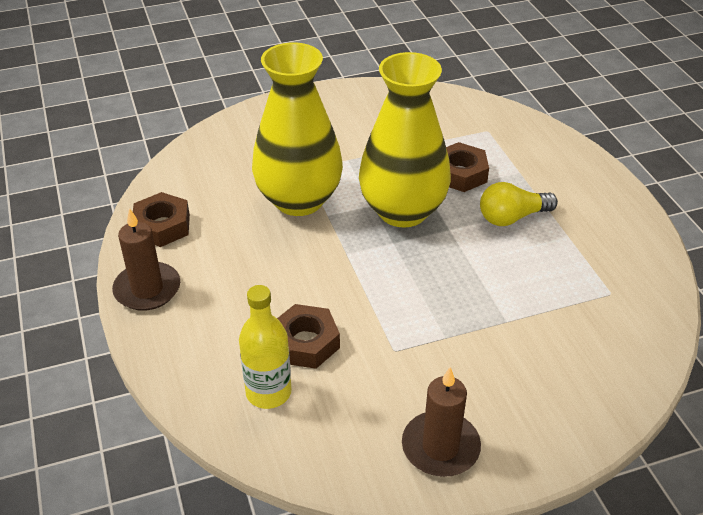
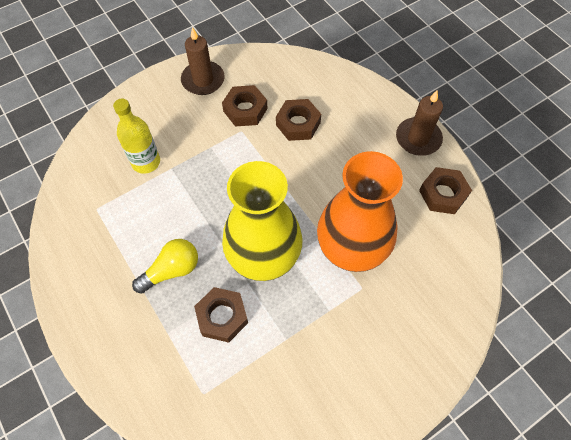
camera: 165 degrees right, 20 degrees up
(268, 392) = (307, 89): yellow bottle -> yellow bottle (146, 162)
(299, 200) = (352, 247): yellow vase -> orange vase
(380, 380) = (245, 110): none -> brown nut

